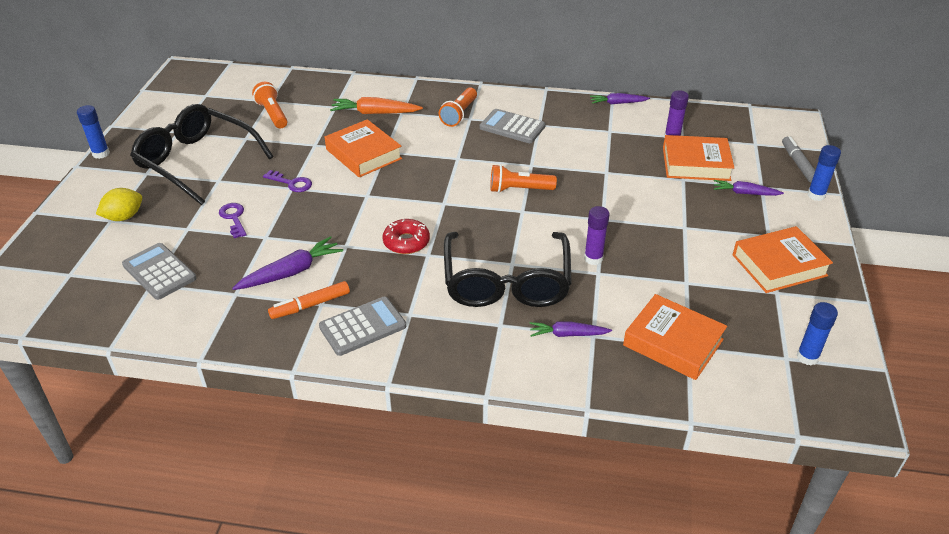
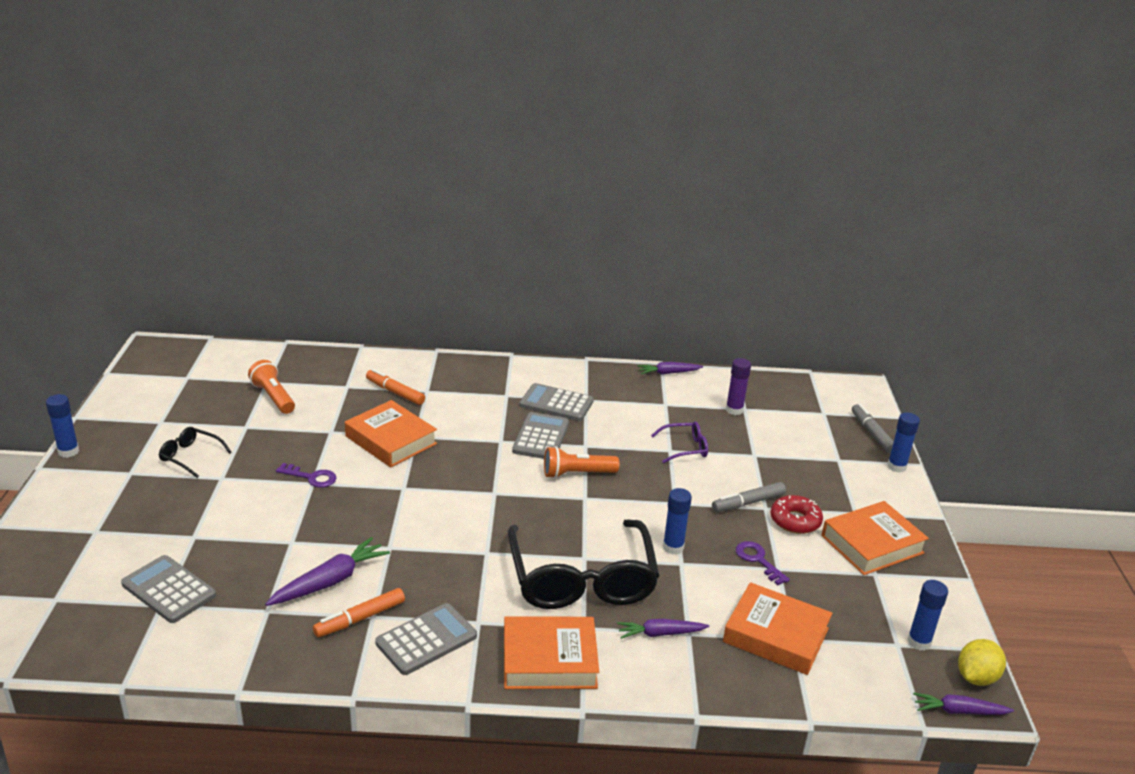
camera: 10 degrees left, 10 degrees down
(124, 217) = (112, 526): yellow lemon -> yellow lemon (976, 677)
(196, 161) = (190, 456): black glasses -> black glasses, size x0.43
(234, 218) = (249, 521): purple key -> purple key (758, 560)
(374, 113) = (395, 392): orange carrot -> orange marker
(406, 242) = (459, 539): red donut -> red donut (795, 521)
(459, 114) = (493, 391): orange flashlight -> none
(493, 156) = (541, 437): none -> grey calculator
(593, 258) = (673, 547): purple glue stick -> blue glue stick
(620, 170) = (685, 448): none -> purple glasses
(669, 222) = (748, 503): none -> grey marker
(696, 164) = (765, 437): orange book -> orange book (549, 660)
(744, 193) = (822, 467): purple carrot -> purple carrot (958, 711)

